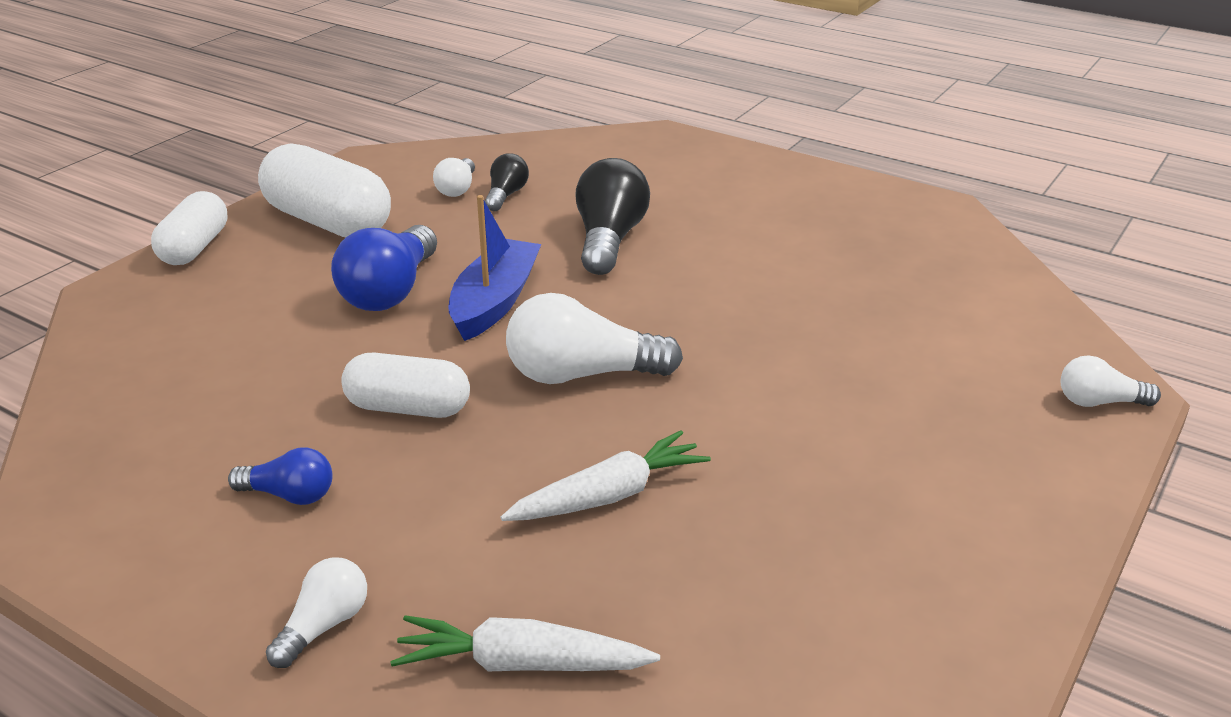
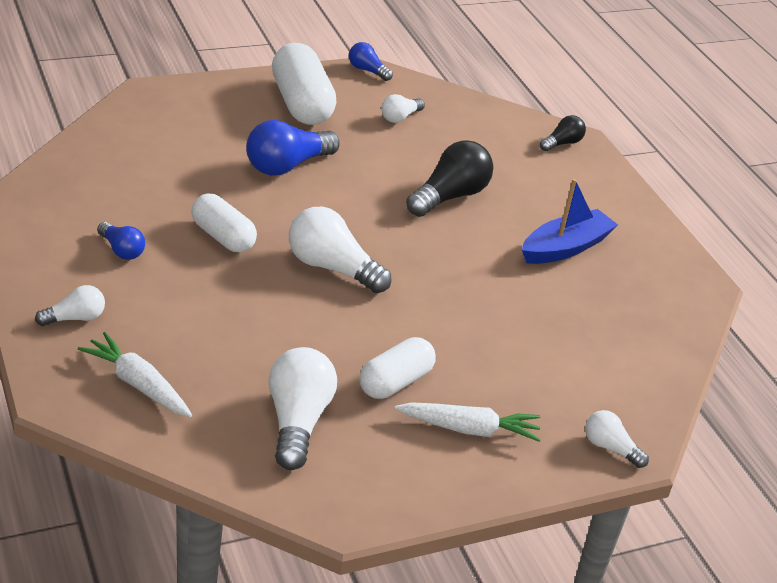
camera: 30 degrees right, 5 degrees up
(194, 248) = (214, 86): white capsule -> white capsule (395, 382)
(364, 160) = (367, 70): none -> blue light bulb
(494, 302) = (336, 201): blue boat -> blue boat (565, 248)
(506, 195) = (424, 136): black light bulb -> black light bulb (562, 143)
(609, 496) = (267, 336): white carrot -> white carrot (469, 429)
(777, 579) = (297, 421): none -> white light bulb

